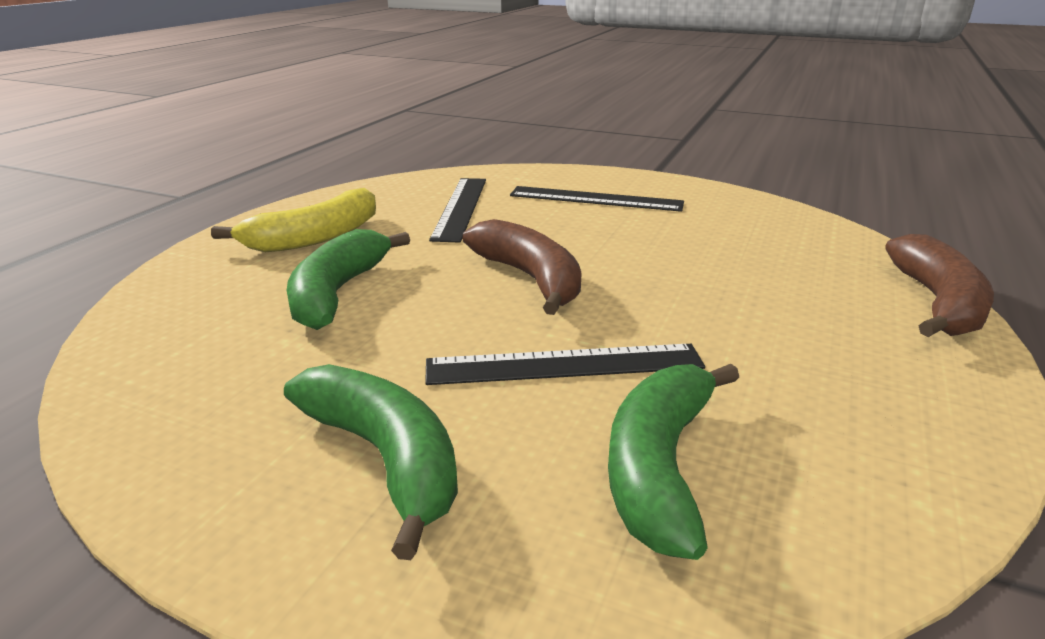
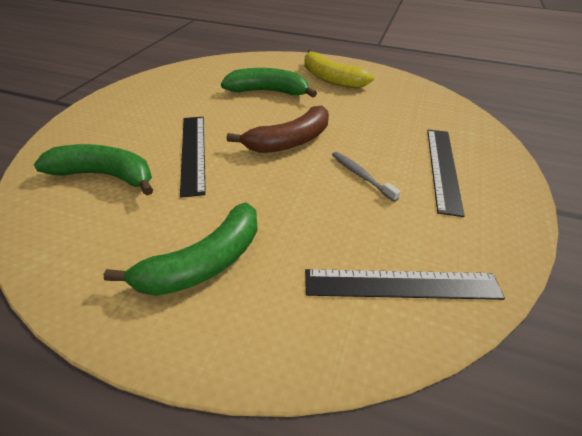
camera: 85 degrees right, 15 degrees up
(385, 458) = (137, 115): green banana -> green banana (204, 263)
(461, 207) = (394, 114): black ruler -> black ruler (402, 285)
(618, 239) = (361, 176): none -> grey toothbrush
(937, 303) = (262, 357): brown banana -> none

